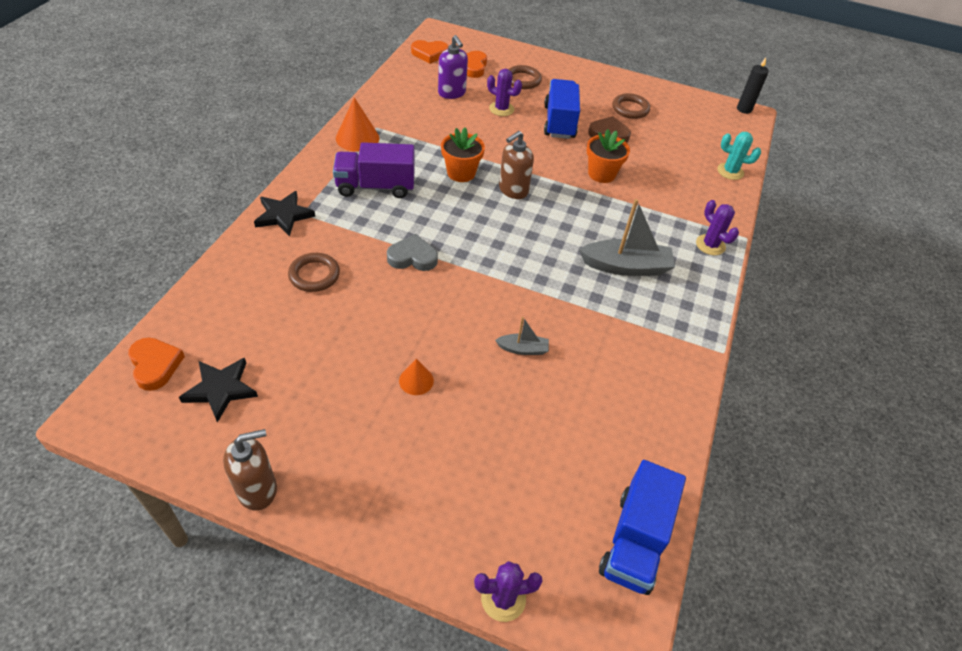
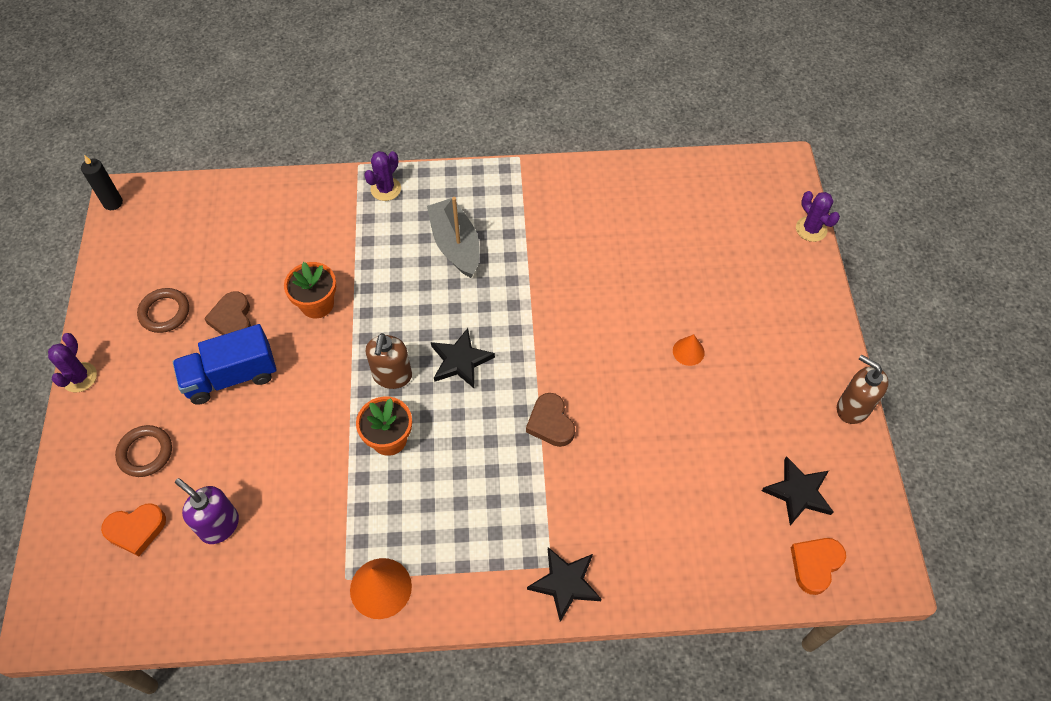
camera: 110 degrees left, 10 degrees up
(314, 275) = (629, 498): brown ring -> none
(375, 186) = (462, 515): purple truck -> none
(412, 257) = (550, 423): grey heart -> brown heart
(429, 54) = (121, 605): orange heart -> none
(452, 93) = (219, 525): purple soap dispenser -> purple soap dispenser turned 90 degrees counterclockwise
(501, 109) = (231, 450): purple cactus -> purple cactus (79, 377)
(504, 229) = (460, 361): none -> black star
(513, 190) = (392, 376): brown soap dispenser -> brown soap dispenser turned 75 degrees clockwise
(523, 349) = (605, 289): grey boat -> none
(635, 541) = (722, 173): blue truck -> none
(730, 171) = (252, 194): turquoise cactus -> none

